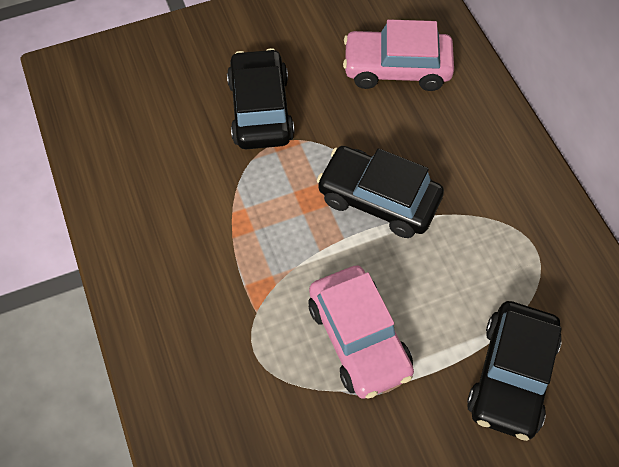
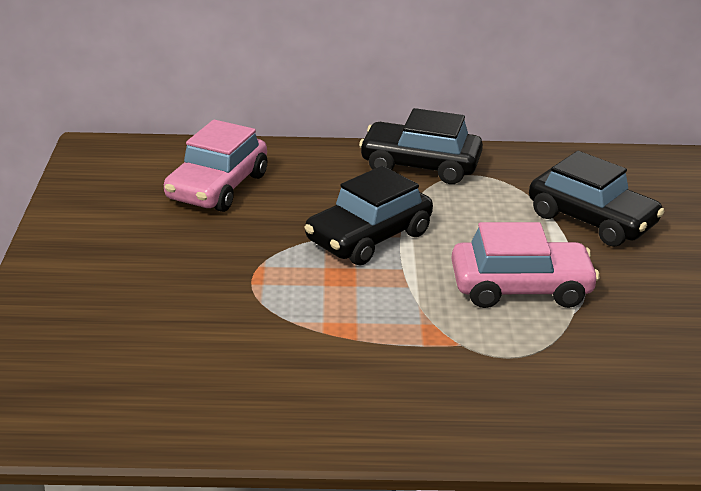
camera: 70 degrees left, 30 degrees down
(260, 110) = (197, 280): black car -> black car (420, 165)

